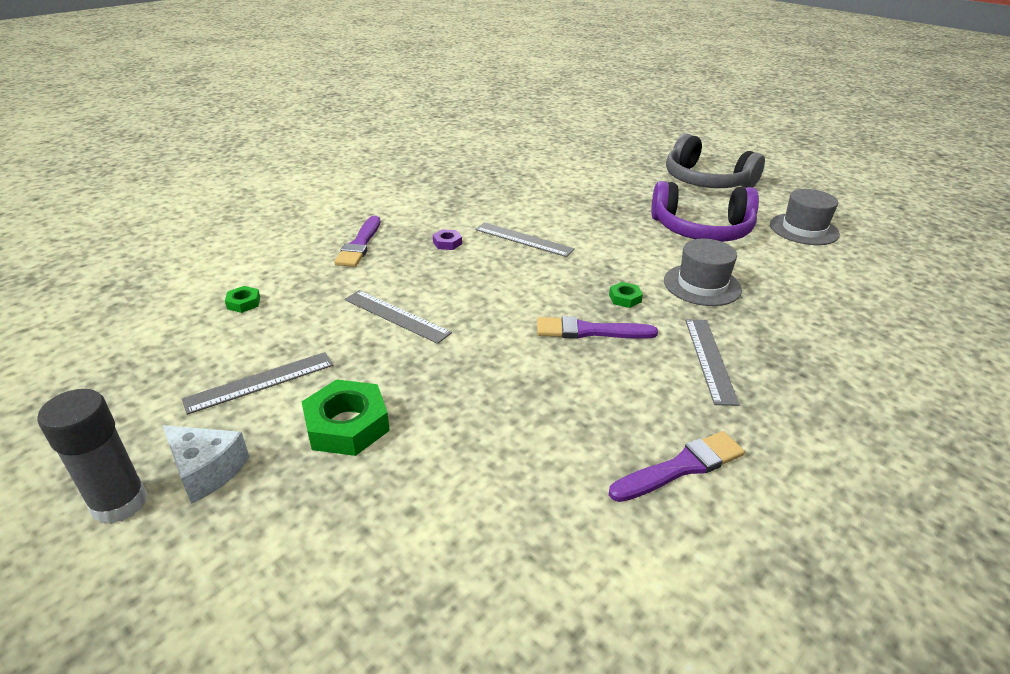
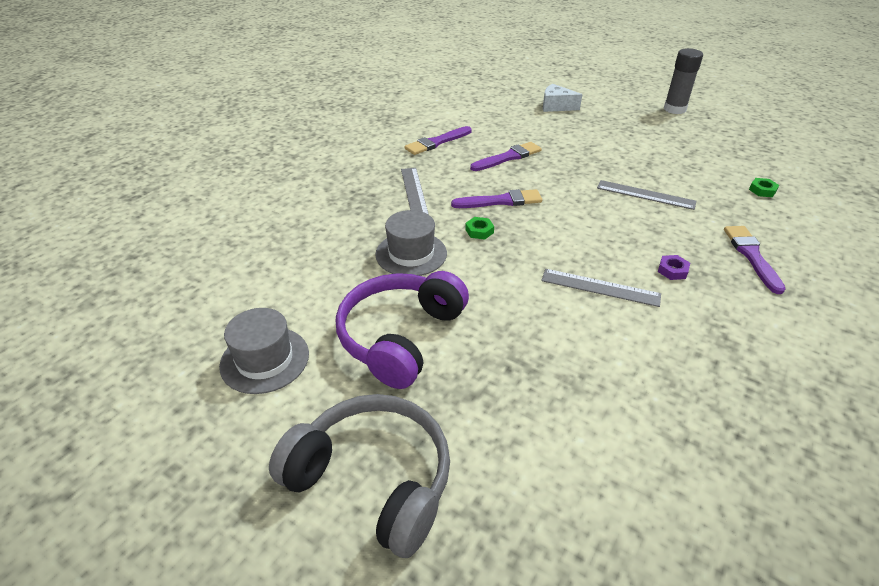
camera: 170 degrees right, 5 degrees up
(206, 470) = (655, 120): white cheese -> white cheese (556, 106)
(260, 382) = (680, 150): grey ruler -> none
(347, 425) = (612, 139): green nut -> none
(554, 407) = (508, 157): none -> purple brush
(701, 230) = (400, 336): purple headphones -> purple headphones turned 60 degrees counterclockwise

